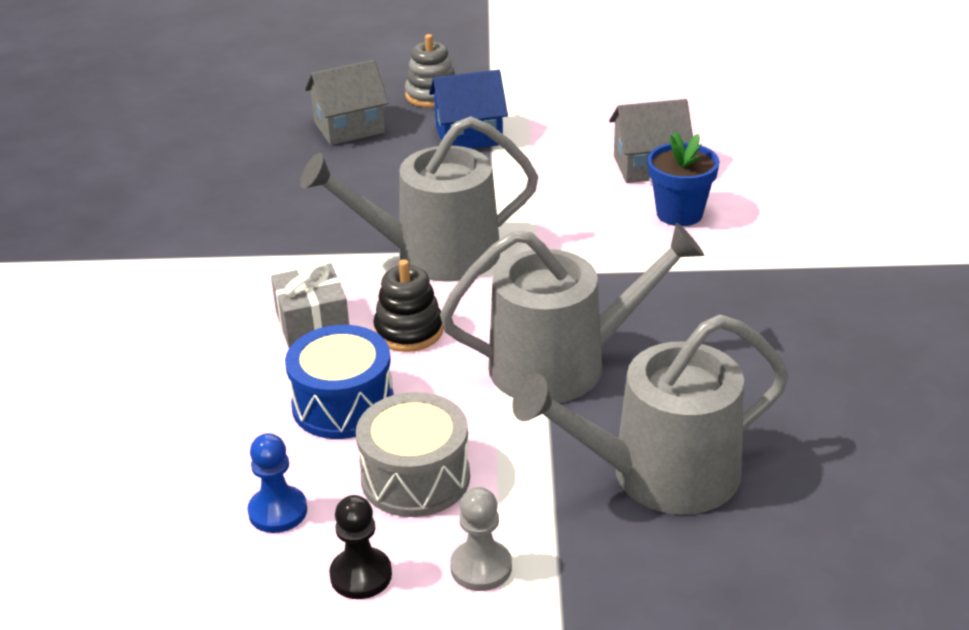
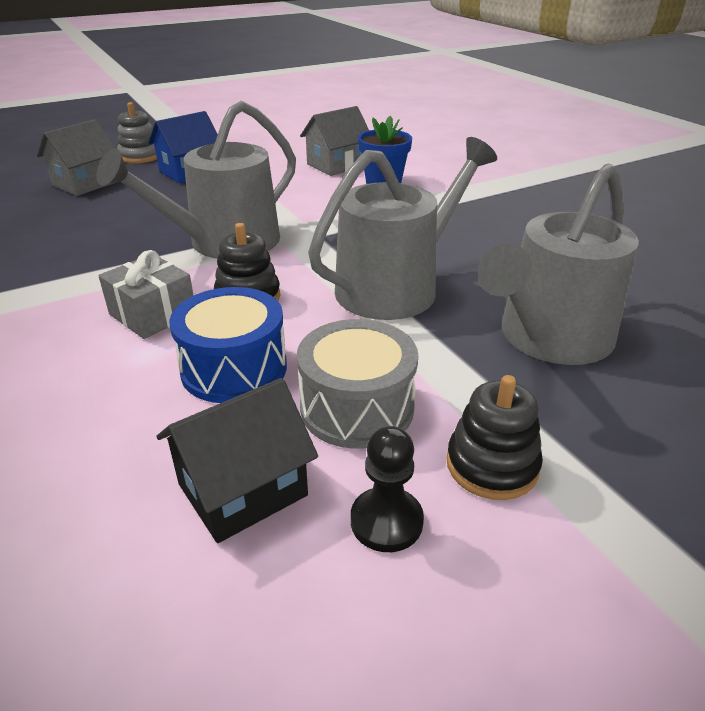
camera: 30 degrees left, 0 degrees up
(278, 511) = (243, 489): blue pawn -> black house
(481, 567) = (492, 465): grey pawn -> black stacking toy

